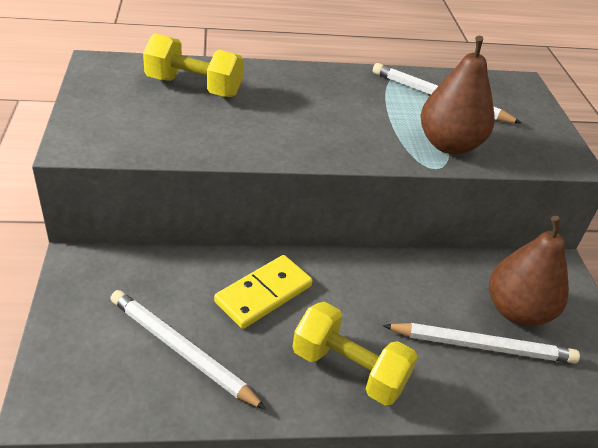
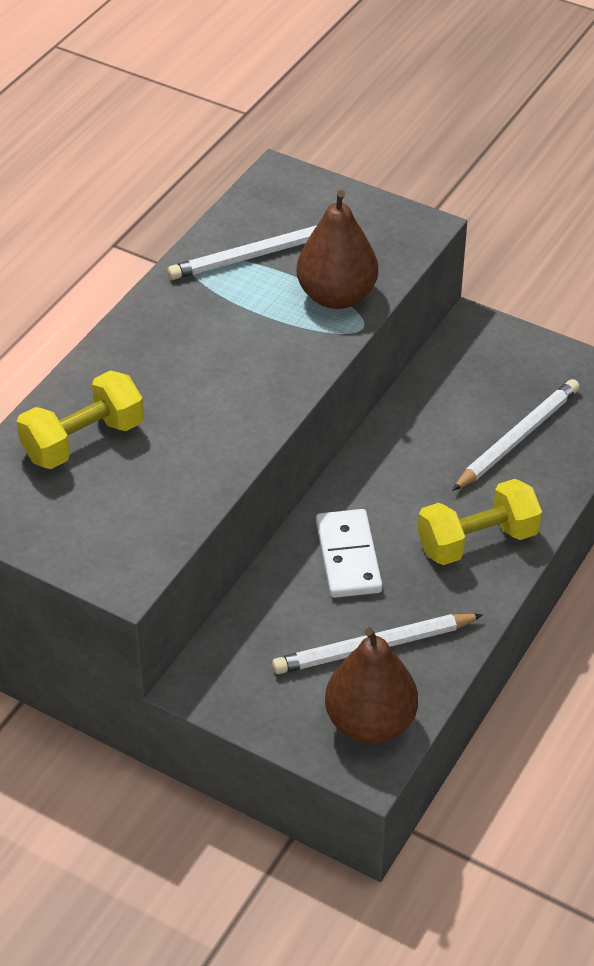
camera: 50 degrees left, 5 degrees up
(263, 294) = (348, 557): yellow domino -> white domino
(517, 310) = (499, 389): brown pear -> brown pear (370, 722)

